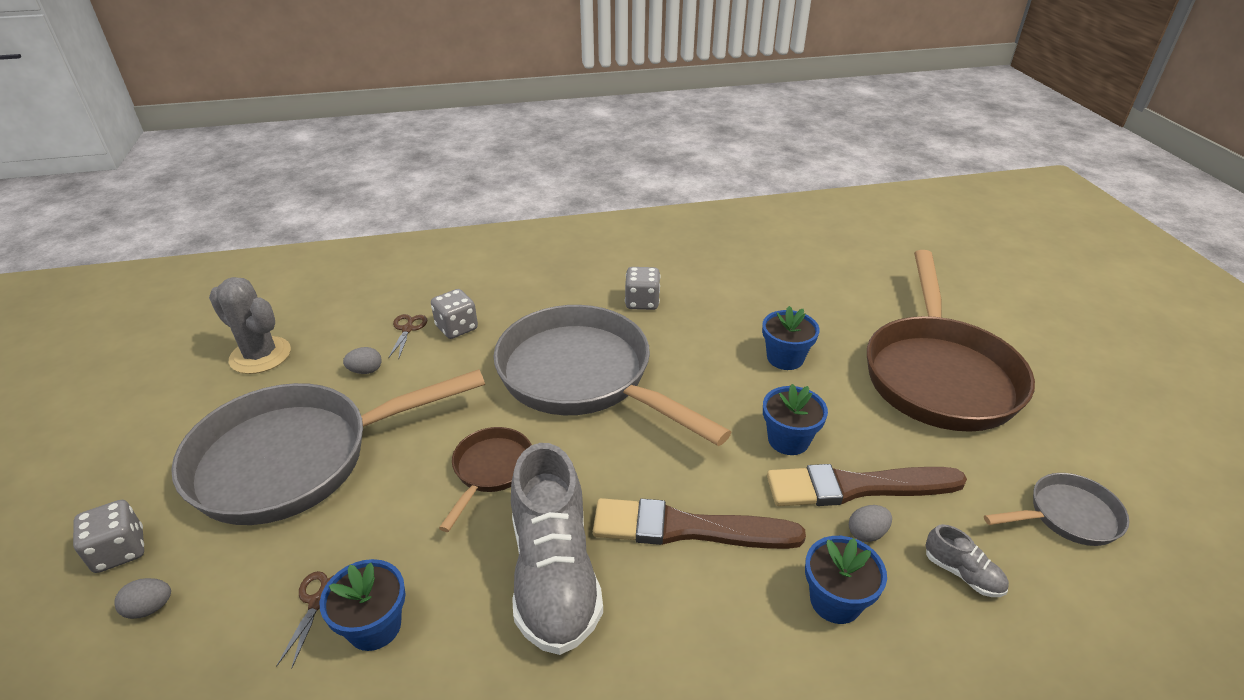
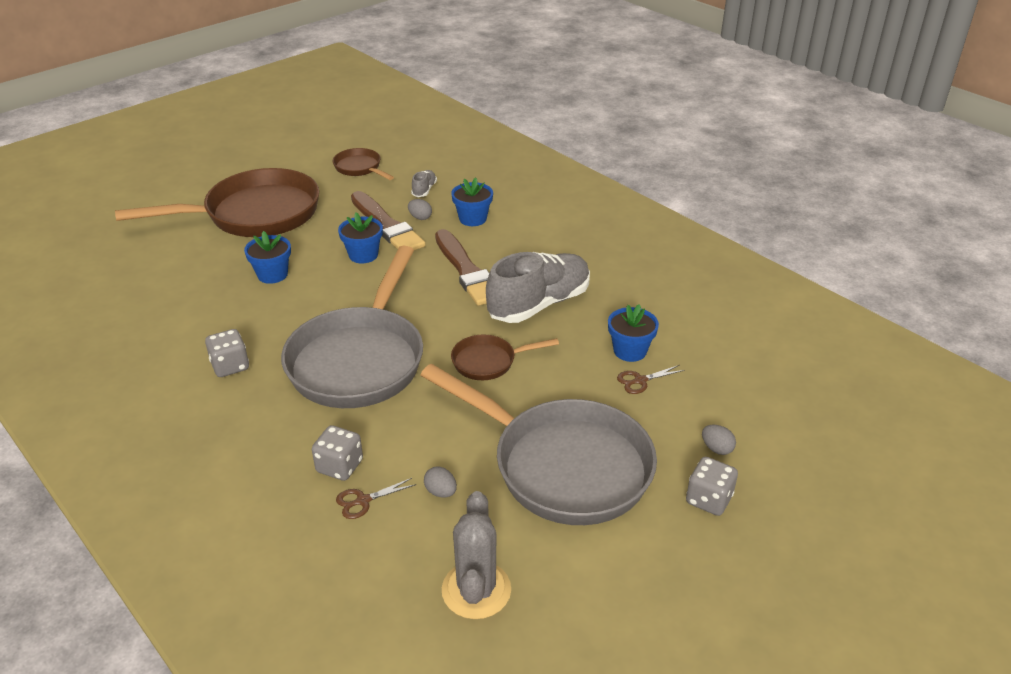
camera: 120 degrees left, 0 degrees up
(1067, 516) = (360, 168): grey pan -> brown pan

